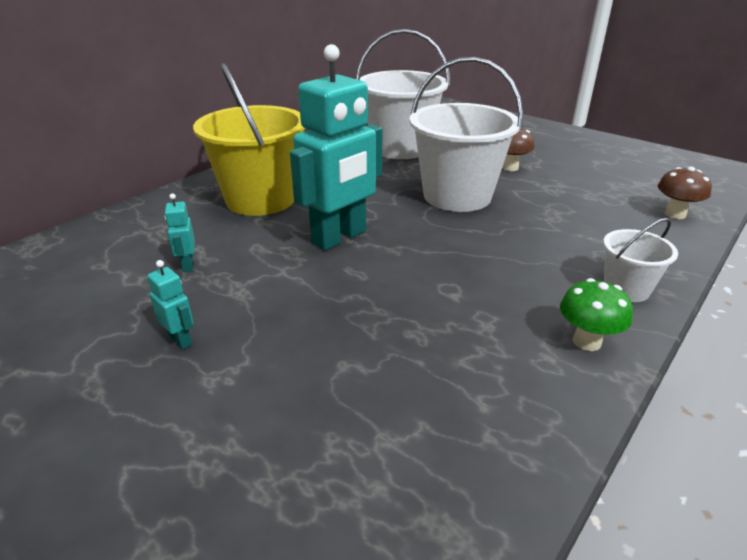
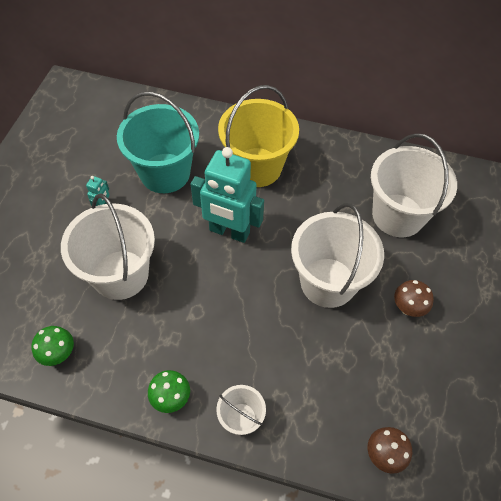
camera: 65 degrees right, 25 degrees up
(187, 265) = (165, 173): turquoise robot -> turquoise bucket
(337, 348) = (120, 274): none -> white bucket
(462, 467) = (59, 354): none -> green mushroom

